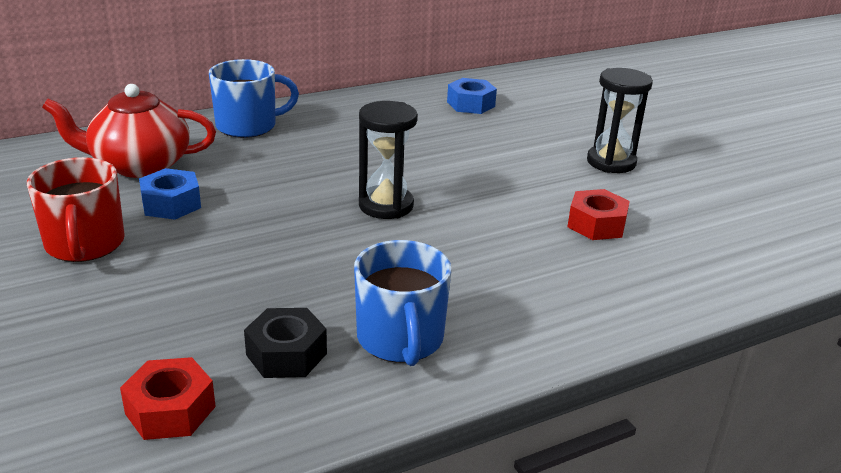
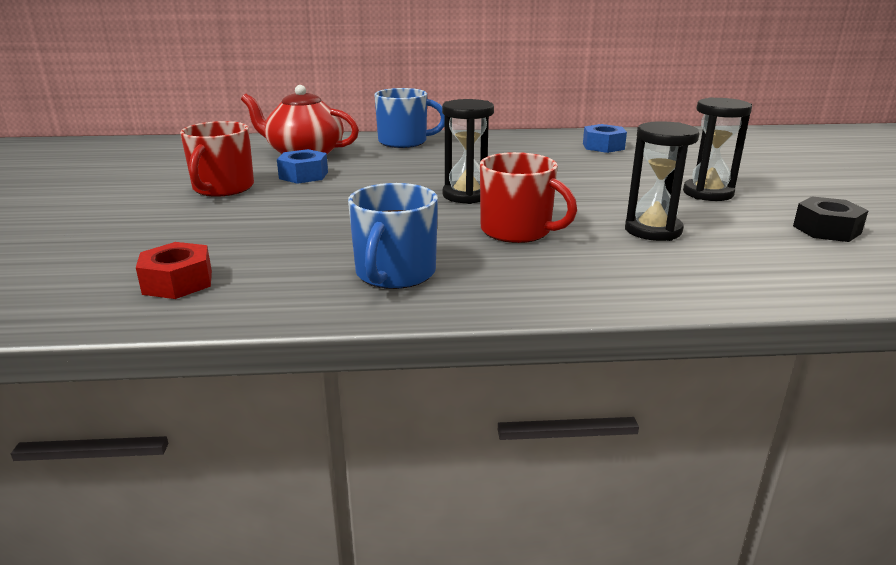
camera: 25 degrees right, 5 degrees down
(286, 354) = (295, 267): black nut -> black nut (826, 230)
(475, 250) = (518, 231): none -> red mug
(596, 224) = (653, 230): red nut -> black hourglass

